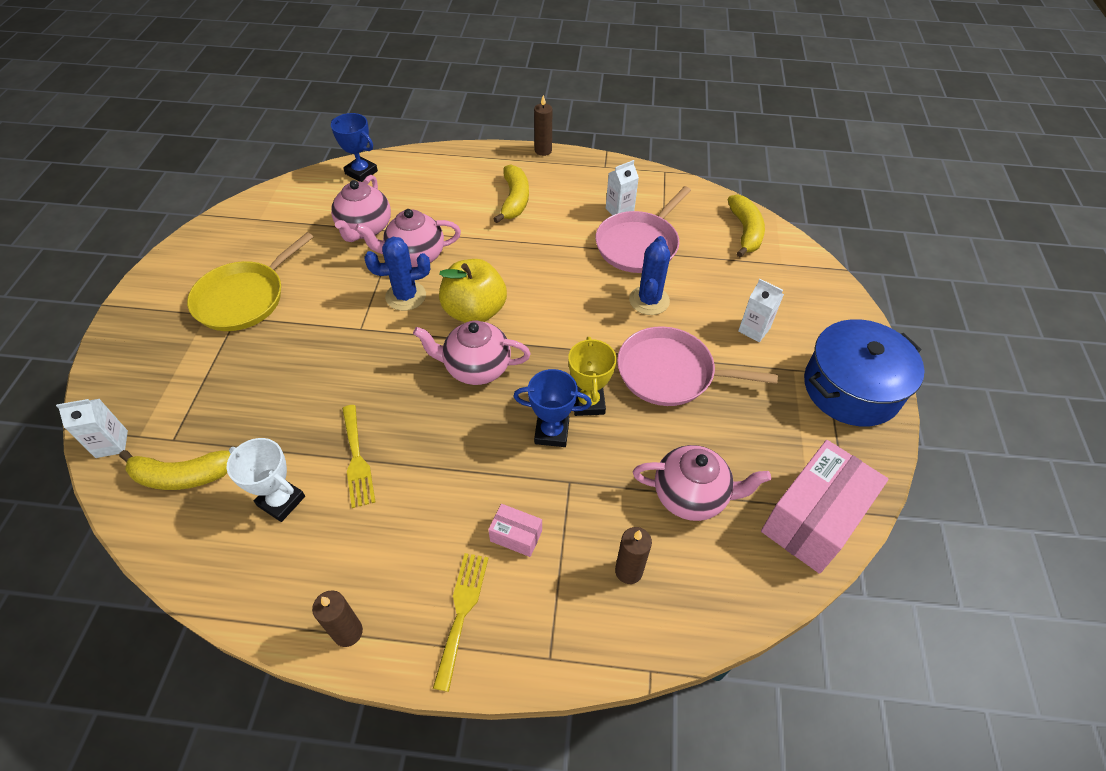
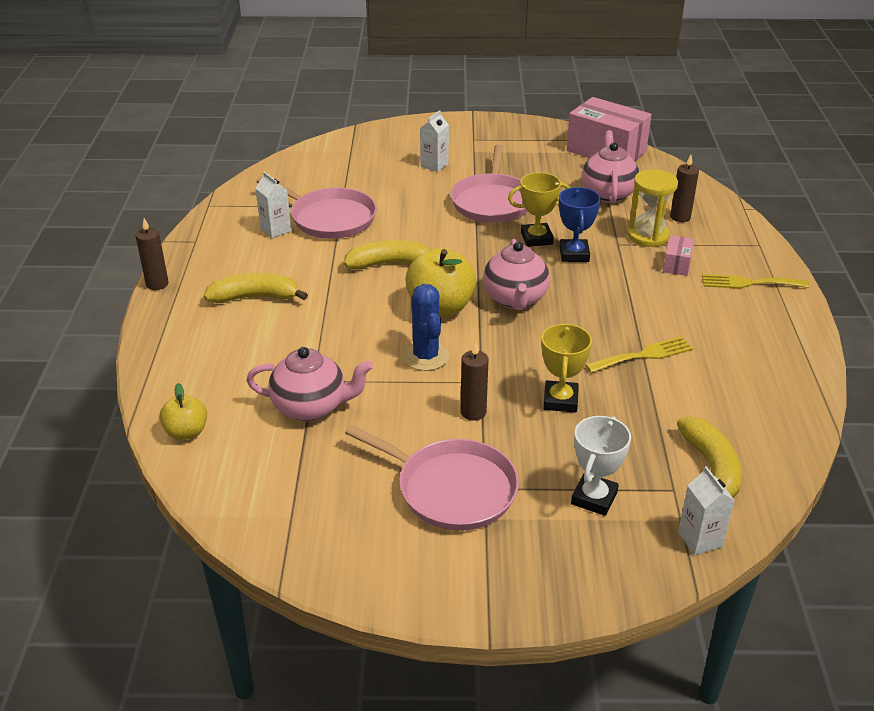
camera: 95 degrees left, 15 degrees down
(244, 298) = (451, 489): yellow pan -> pink pan
(281, 501) = (706, 393): white trophy -> white trophy (594, 498)
(315, 379) = (560, 400): none -> yellow trophy
(348, 632) = (795, 333): brown candle -> brown candle (473, 412)
(361, 172) = (186, 432): blue trophy -> yellow apple
(415, 257) = (360, 359): pink teapot -> none
(584, 519) = (648, 236): none -> yellow hourglass
(649, 300) = (407, 212): blue cactus -> none
(745, 231) = (307, 165): yellow banana -> yellow banana (390, 264)
(851, 388) = (486, 131): blue pot -> none

